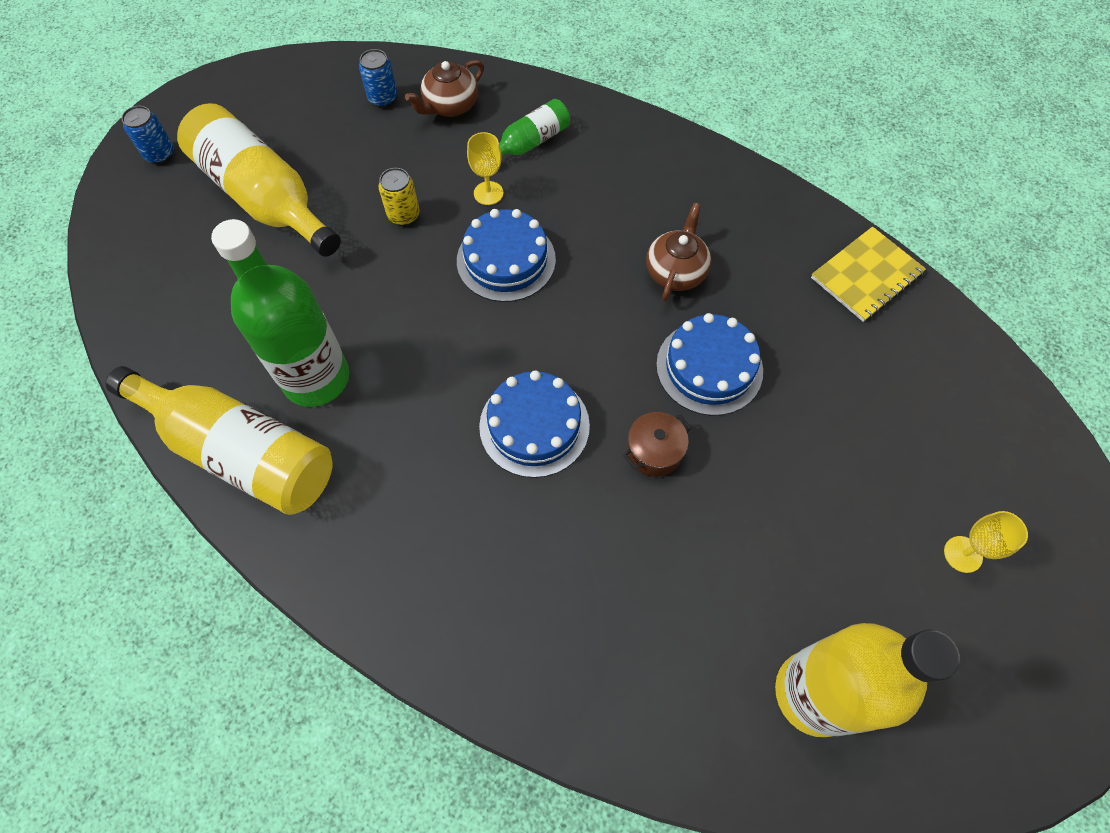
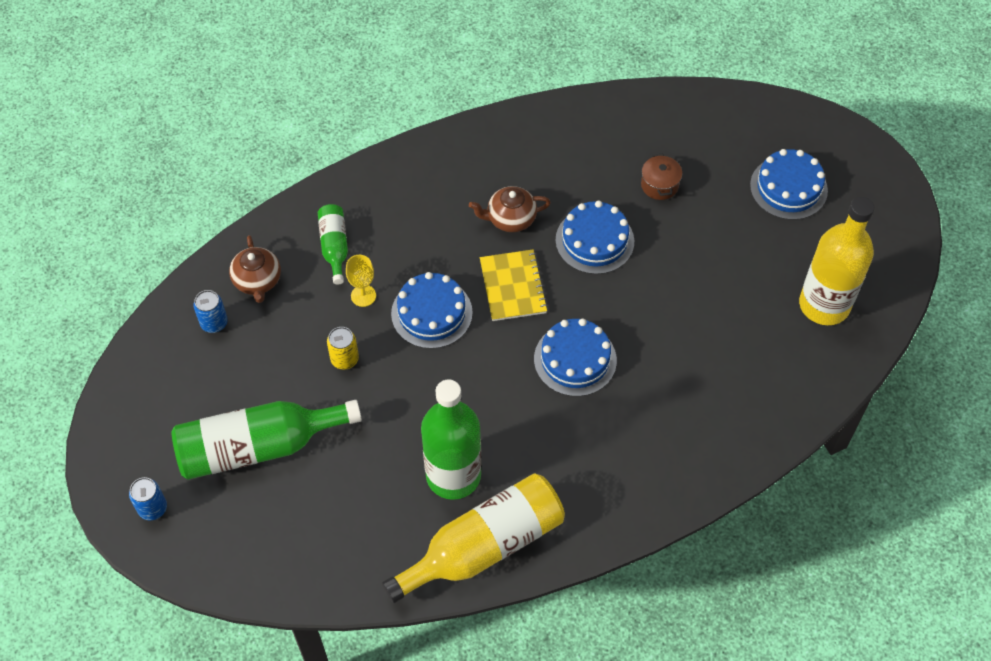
camera: 60 degrees left, 5 degrees down
(264, 197) = (258, 447): yellow bottle -> green bottle
(654, 451) = (634, 302): brown pot -> brown pot (659, 185)
(675, 271) = (510, 219): brown teapot -> brown teapot turned 60 degrees counterclockwise
(866, 276) = (584, 119): yellow notebook -> yellow notebook (513, 286)
(963, 554) = (788, 188): yellow goblet -> blue cake

